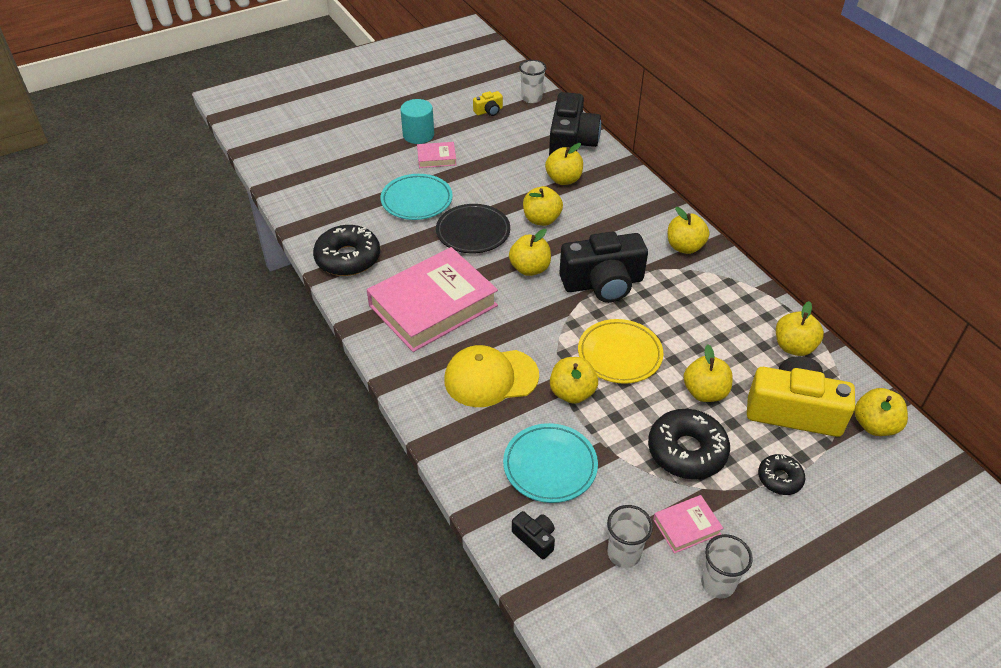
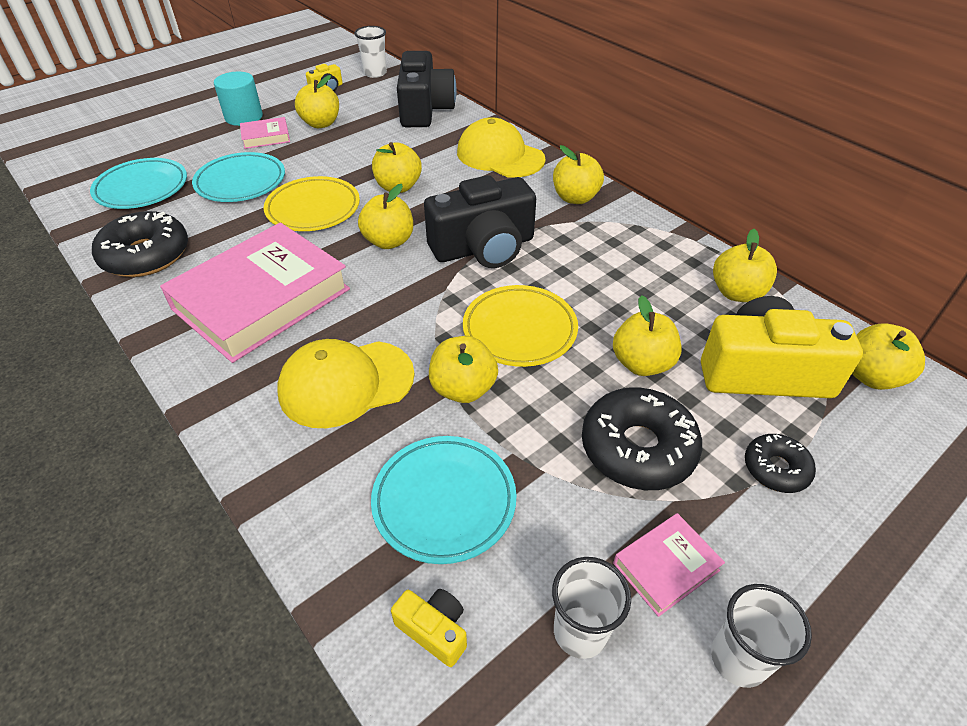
camera: 10 degrees left, 0 degrees up
(340, 197) = (142, 188): none -> turquoise plate
(473, 232) = (313, 209): black plate -> yellow plate
(535, 539) = (434, 630): black camera -> yellow camera
(563, 179) = (420, 144): yellow apple -> yellow apple (321, 123)
(629, 198) = (500, 156): none -> yellow cap

